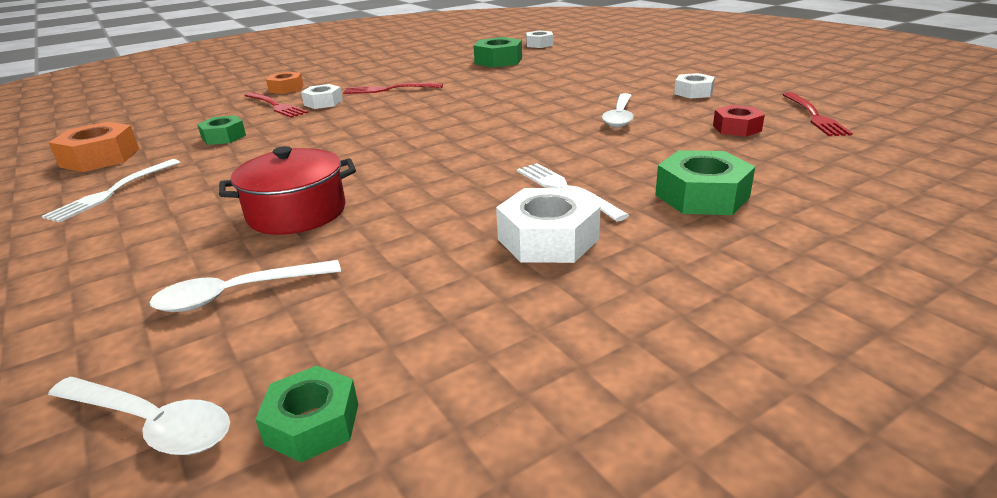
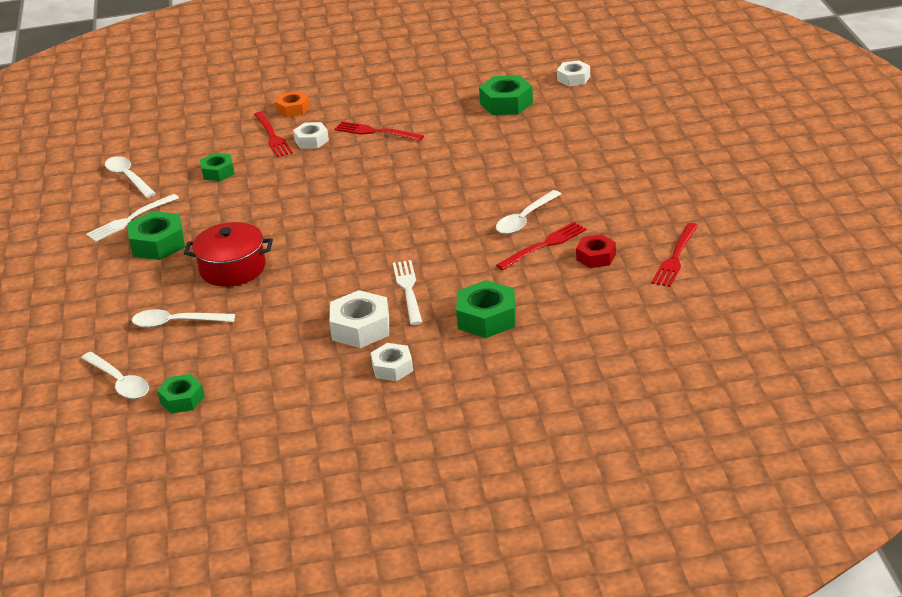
camera: 25 degrees right, 5 degrees up
(100, 158) = (128, 178): orange nut -> white spoon
(165, 208) = (158, 244): none -> green nut
(669, 129) = (544, 245): none -> red fork
(693, 92) = (621, 201): white nut -> white nut (392, 368)

